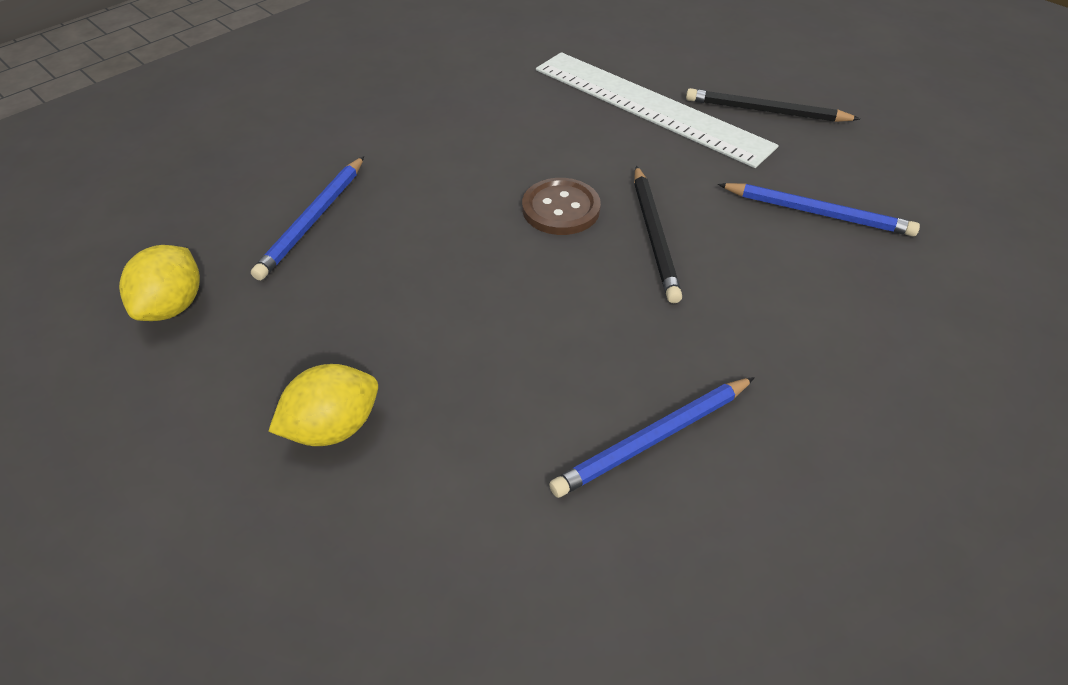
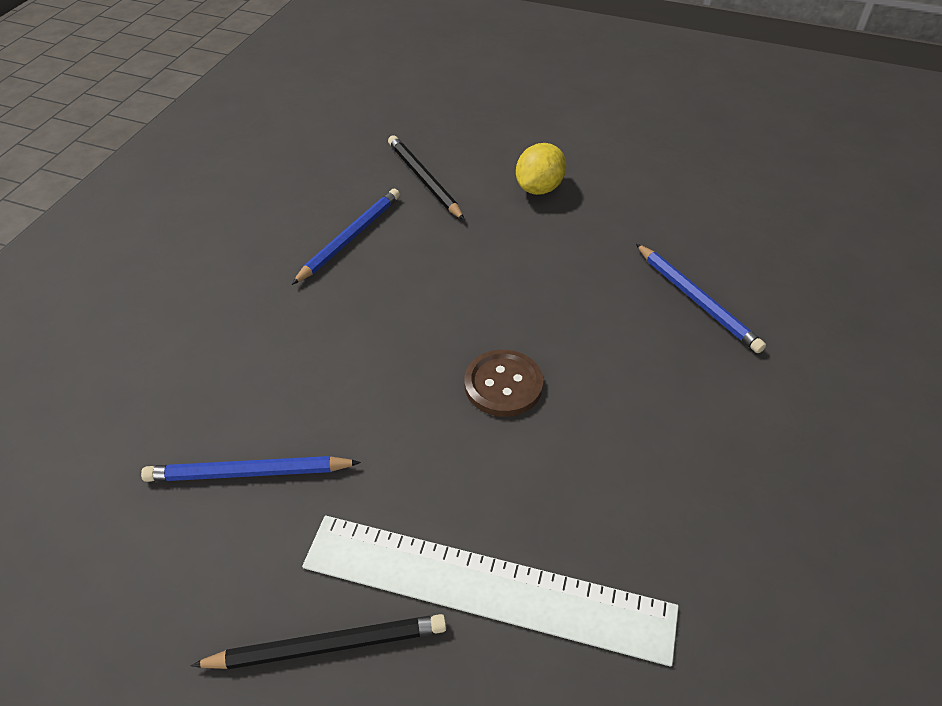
camera: 155 degrees right, 0 degrees up
(173, 306) = (708, 212): yellow lemon -> none
(313, 220) = (696, 300): blue pencil -> blue pencil turned 150 degrees clockwise
(654, 235) = (405, 386): black pencil -> black pencil (424, 180)

